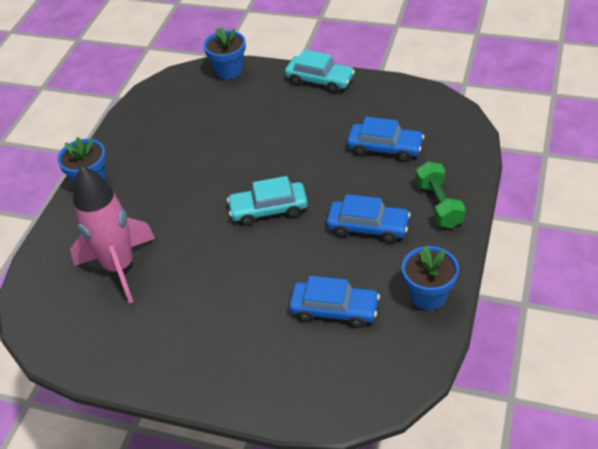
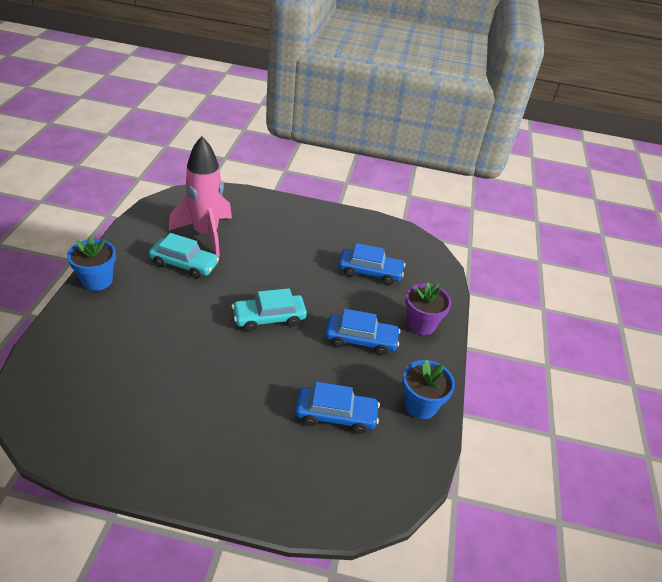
camera: 15 degrees left, 5 degrees down
(120, 267) = (124, 364): pink rocket -> pink rocket (206, 234)
(229, 70) = (228, 195): blue flower pot -> none
(320, 80) = (309, 210): turquoise car -> turquoise car (184, 264)
(439, 205) = (421, 324): green dumbbell -> purple flower pot

